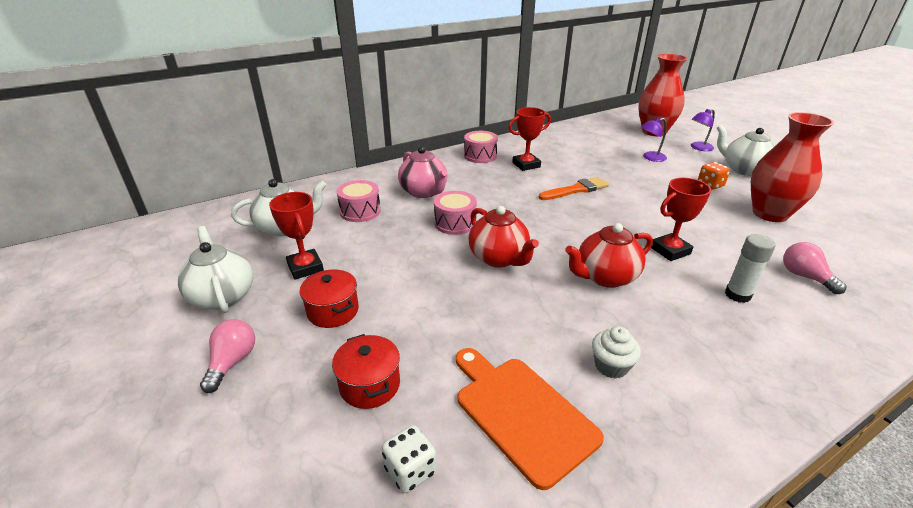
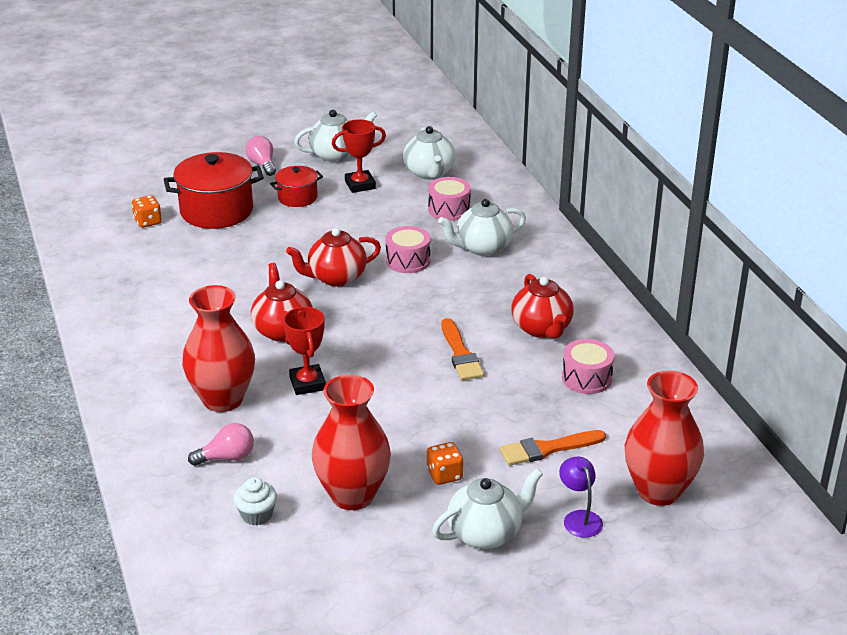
camera: 100 degrees right, 0 degrees up
(232, 362) = (262, 165): pink light bulb -> pink light bulb turned 135 degrees counterclockwise
(370, 385) = (216, 211): red pot -> red pot, size x1.81
(410, 470) = (148, 222): white dice -> orange dice
(424, 192) = (482, 248): pink teapot -> white teapot
(480, 156) = (578, 296): pink drum -> pink drum (586, 378)
(521, 413) = (163, 262): orange cutting board -> none
(526, 165) = (542, 329): red trophy -> red teapot
(611, 366) = (181, 306): white cupcake -> white cupcake (257, 515)
(650, 158) = (547, 449): purple lamp -> orange brush
(737, 295) = (223, 399): white glue stick -> red vase

